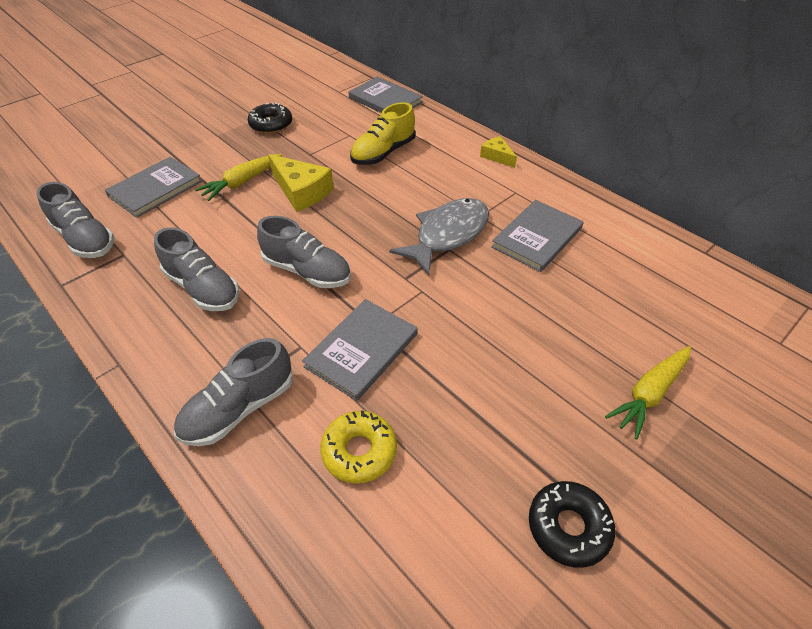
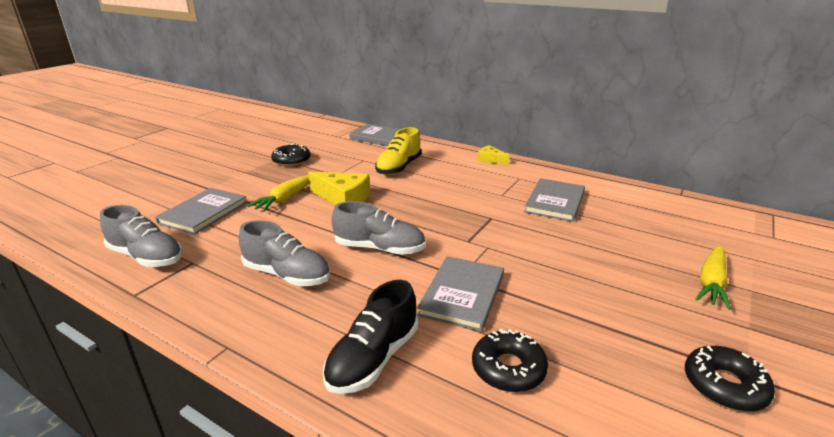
camera: 15 degrees left, 20 degrees down
(239, 408) = (373, 358): grey shoe -> black shoe
(359, 451) = (508, 369): yellow donut -> black donut
(448, 235) = (484, 209): grey fish -> none

